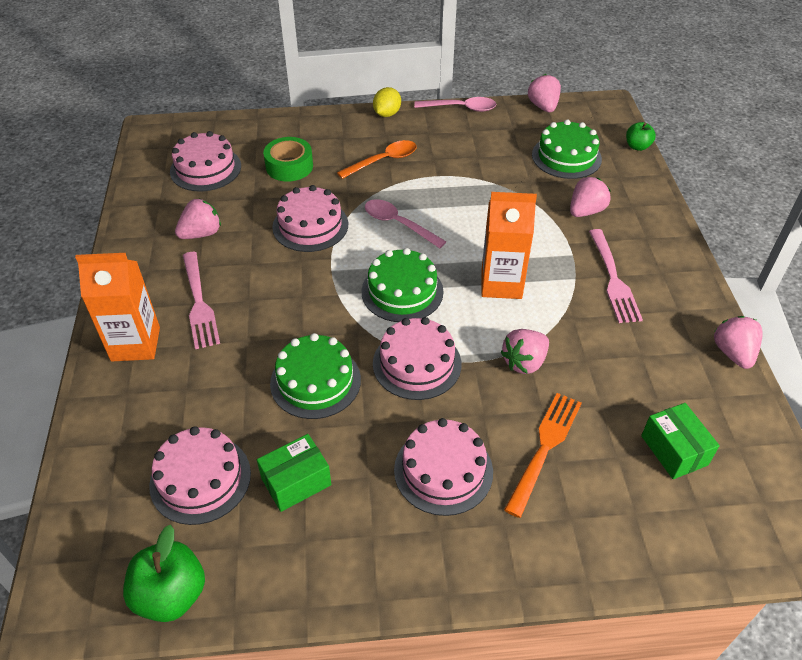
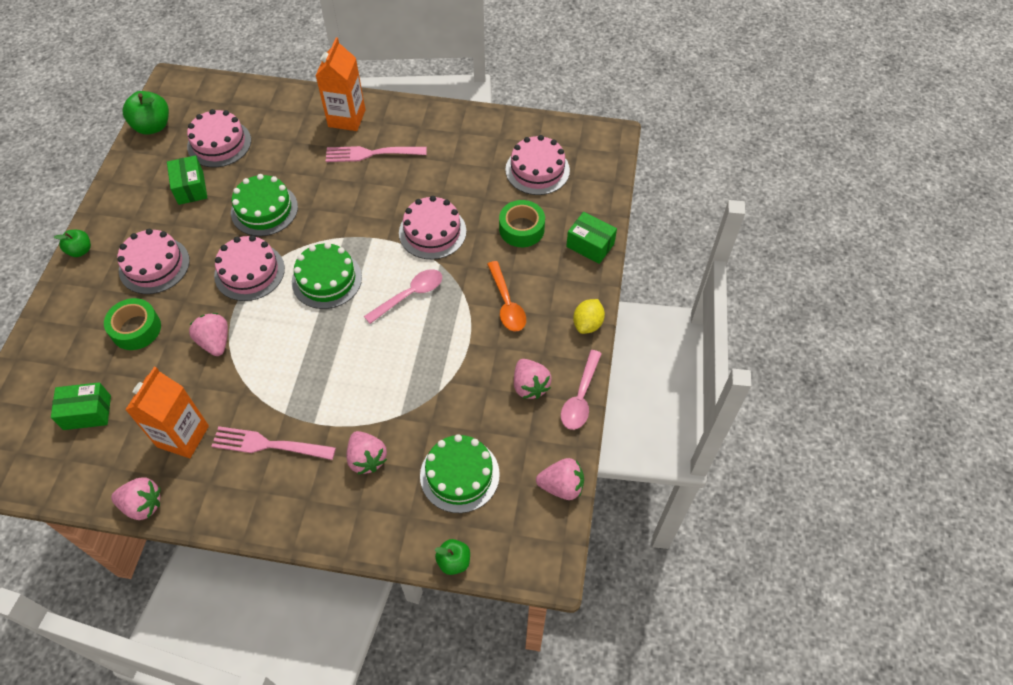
camera: 105 degrees right, 10 degrees up
(201, 234) = (450, 161): pink strawberry -> pink strawberry (530, 386)
(298, 123) = (590, 245): none -> green box
(387, 114) = (587, 324): yellow lemon -> yellow lemon turned 75 degrees clockwise
(452, 582) = (80, 250): none -> green apple
(501, 284) = (303, 352): orange carton -> orange carton (183, 436)
(544, 449) = (136, 329): orange fork -> green tape

